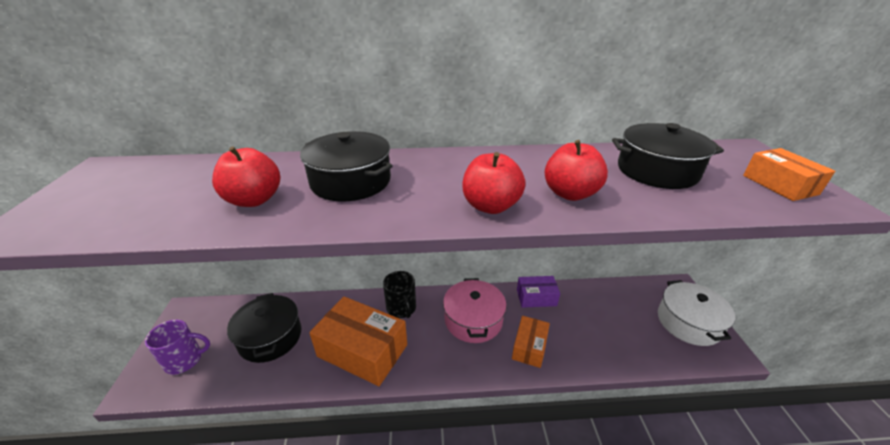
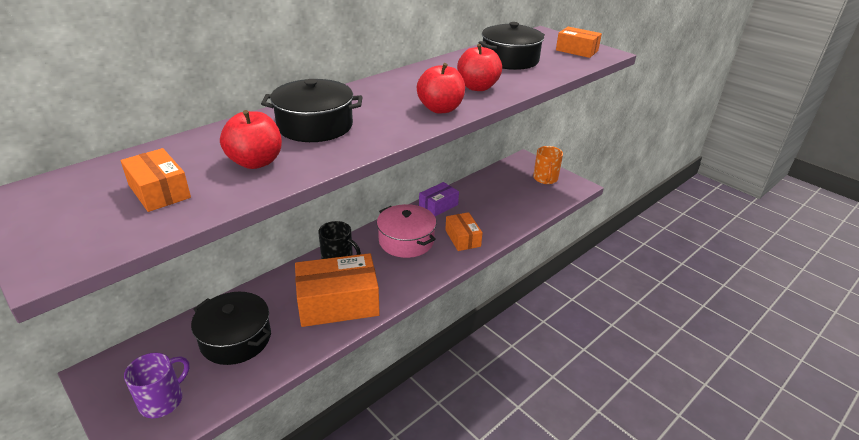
camera: 40 degrees left, 0 degrees up
(161, 199) = (159, 191): none -> orange box
(688, 322) = (545, 179): white pot -> orange mug

